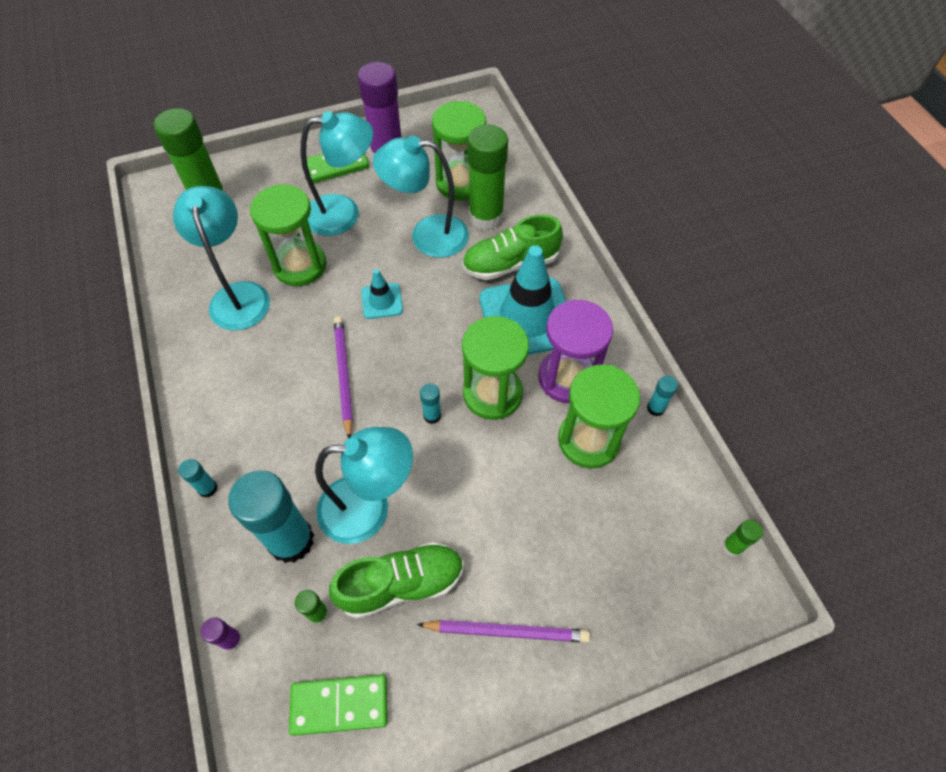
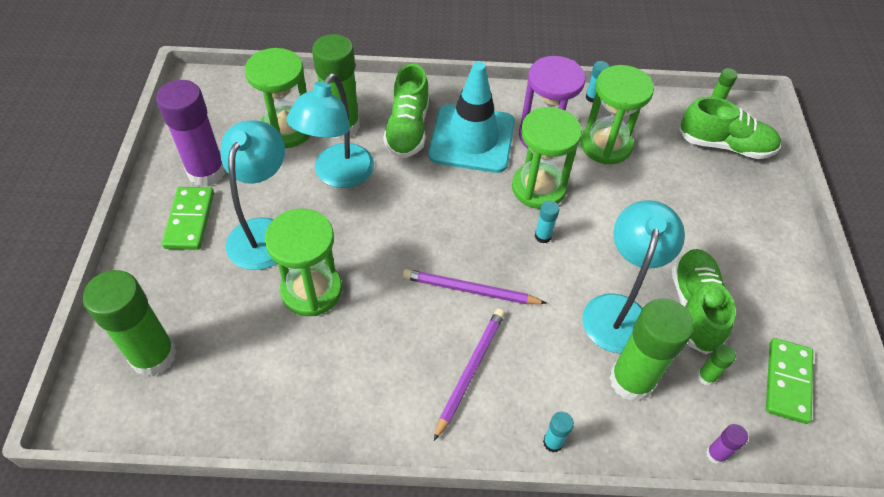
camera: 70 degrees left, 5 degrees down
(238, 295) = (319, 358): turquoise lamp -> none
(291, 540) = (631, 380): turquoise glue stick -> green glue stick
(382, 301) = (397, 234): turquoise traffic cone -> none
(506, 631) = (748, 251): purple pencil -> purple pencil (470, 371)
(665, 572) = (725, 145): none -> green shoe

